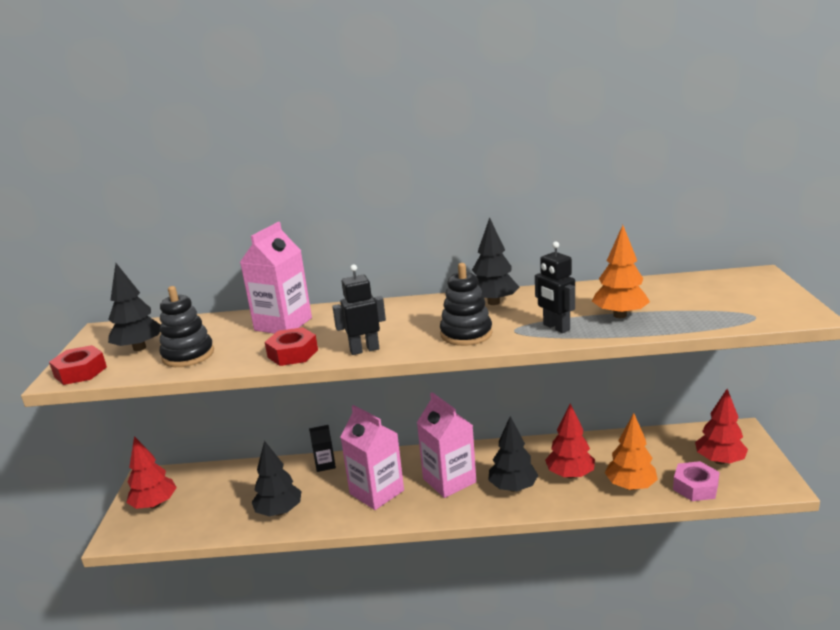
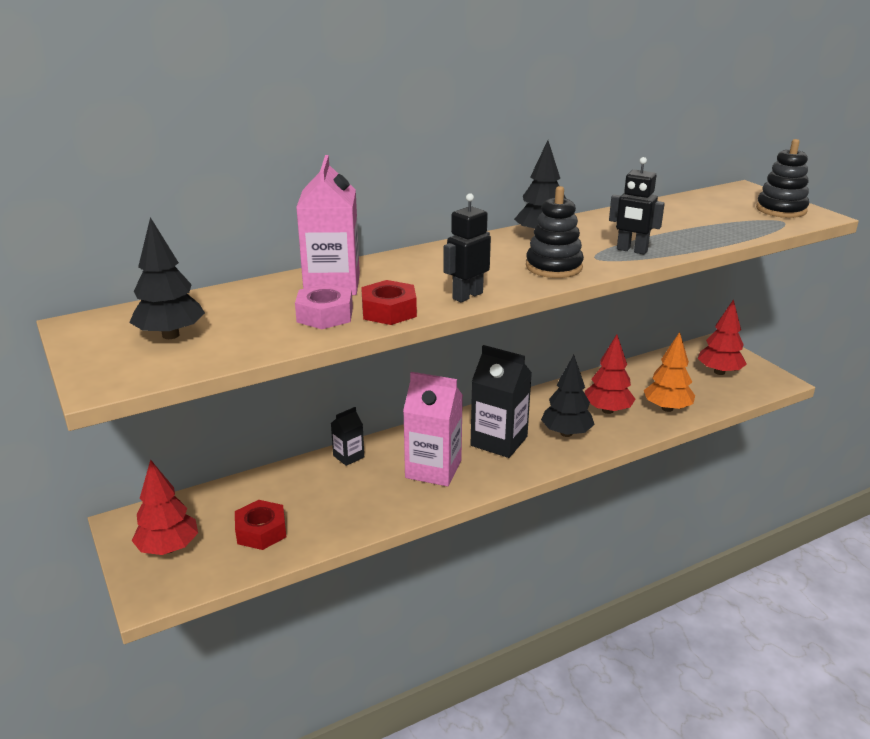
camera: 30 degrees left, 5 degrees up
(80, 372) = (122, 374): red nut -> red nut (261, 531)
(188, 355) = (254, 332): black stacking toy -> black stacking toy (781, 210)
(279, 511) = (340, 514): black tree -> none
(449, 480) = (499, 441): pink carton -> black carton
(619, 315) = (674, 233): orange tree -> none
(695, 487) = (718, 397): pink nut -> pink nut (325, 315)

